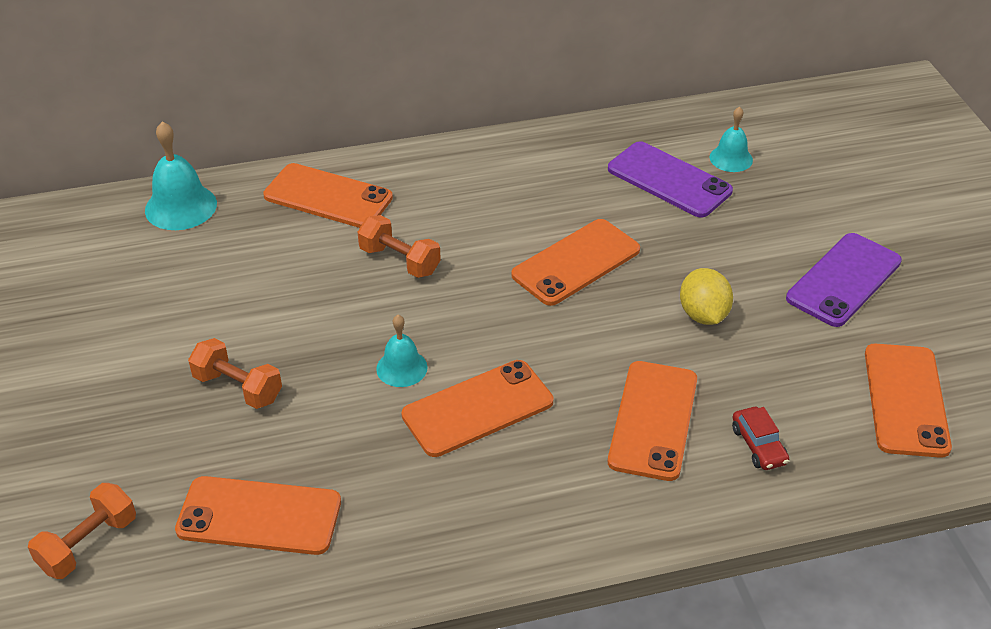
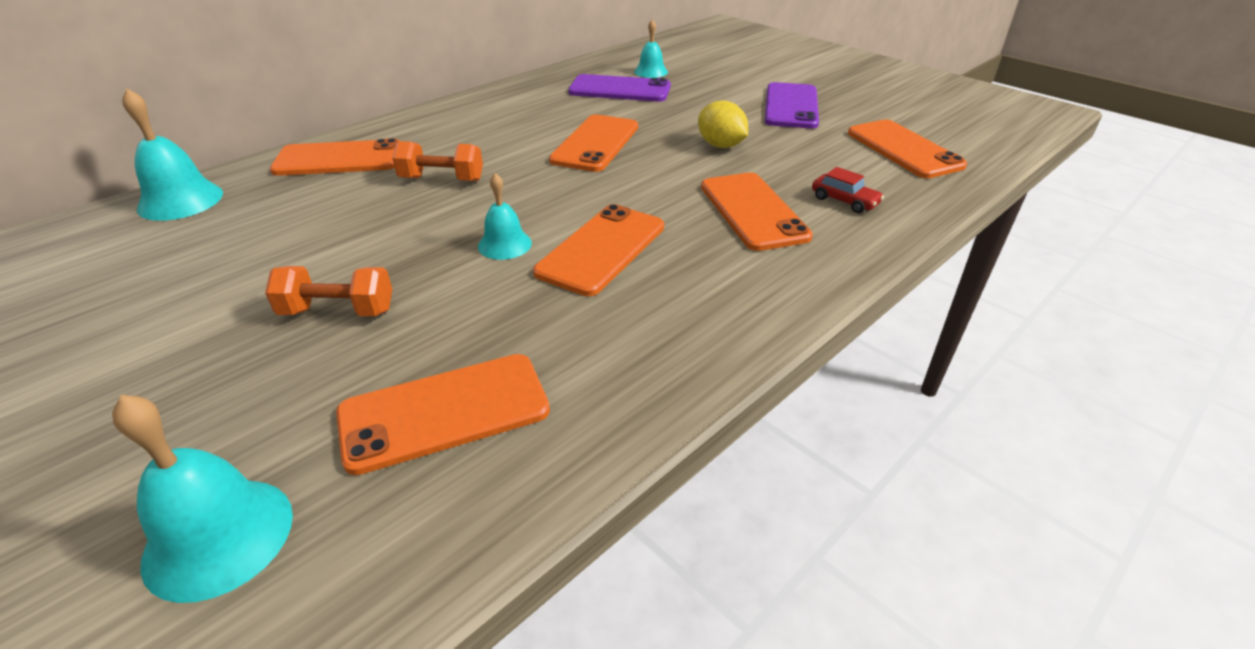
camera: 30 degrees left, 5 degrees down
(88, 544) = (219, 537): orange dumbbell -> turquoise bell

